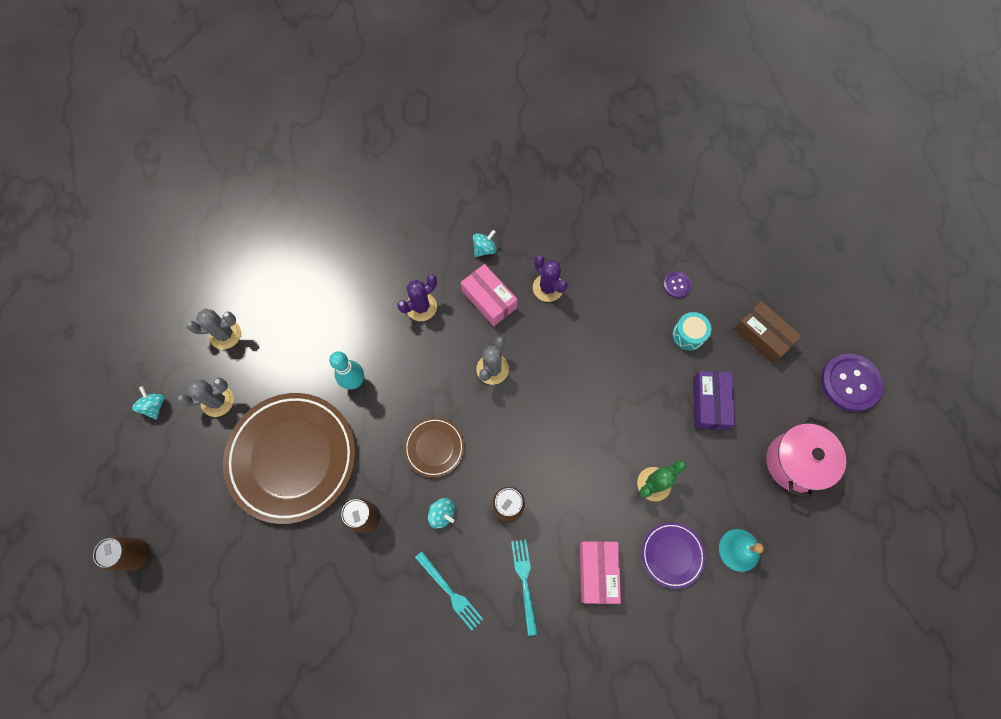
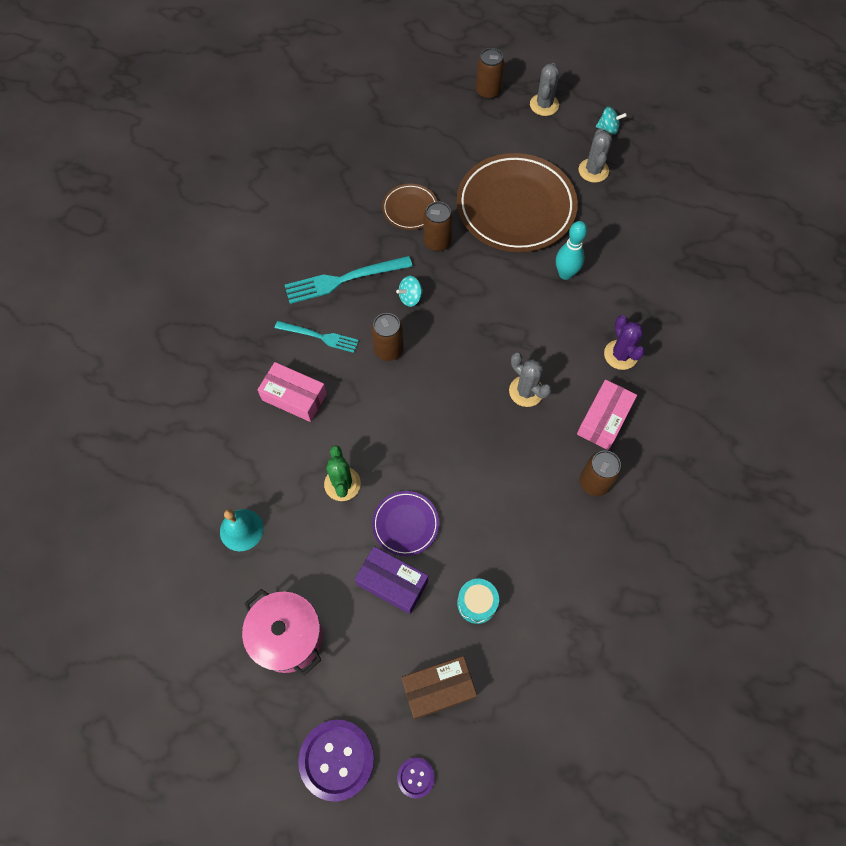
camera: 115 degrees right, 5 degrees down
(225, 334) = (656, 192): grey cactus -> grey cactus (544, 105)
(434, 447) = (472, 313): brown plate -> brown plate (410, 209)
(450, 592) = (343, 279): turquoise fork -> turquoise fork, size x1.56
(484, 249) = (666, 439): turquoise spinning top -> none
(489, 299) = (604, 419): pink box -> pink box turned 45 degrees counterclockwise
(548, 288) = (594, 482): purple cactus -> brown can
(672, 555) = (272, 466): purple plate -> purple plate (405, 524)
(676, 285) = (542, 623): purple button -> purple button (416, 777)

